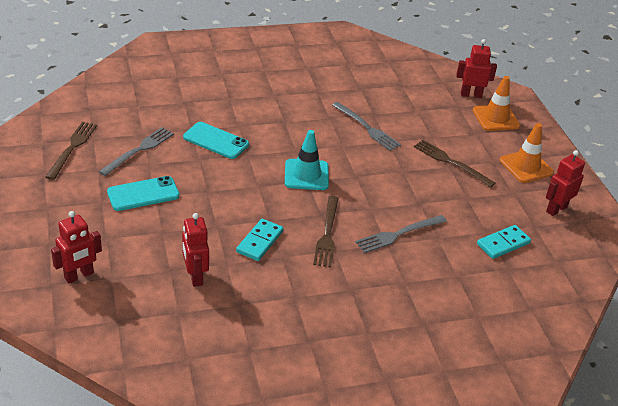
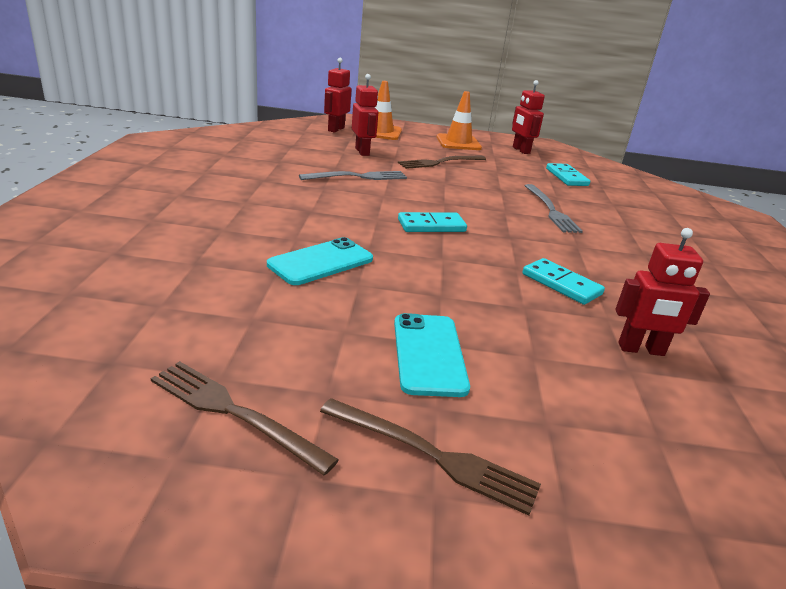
camera: 70 degrees left, 10 degrees down
(79, 276) = (662, 482): red robot -> red robot (362, 152)
(139, 150) = (299, 332): grey fork -> none
(306, 175) = (431, 226): turquoise traffic cone -> turquoise domino
(327, 234) = (548, 242): brown fork -> brown fork (432, 455)

